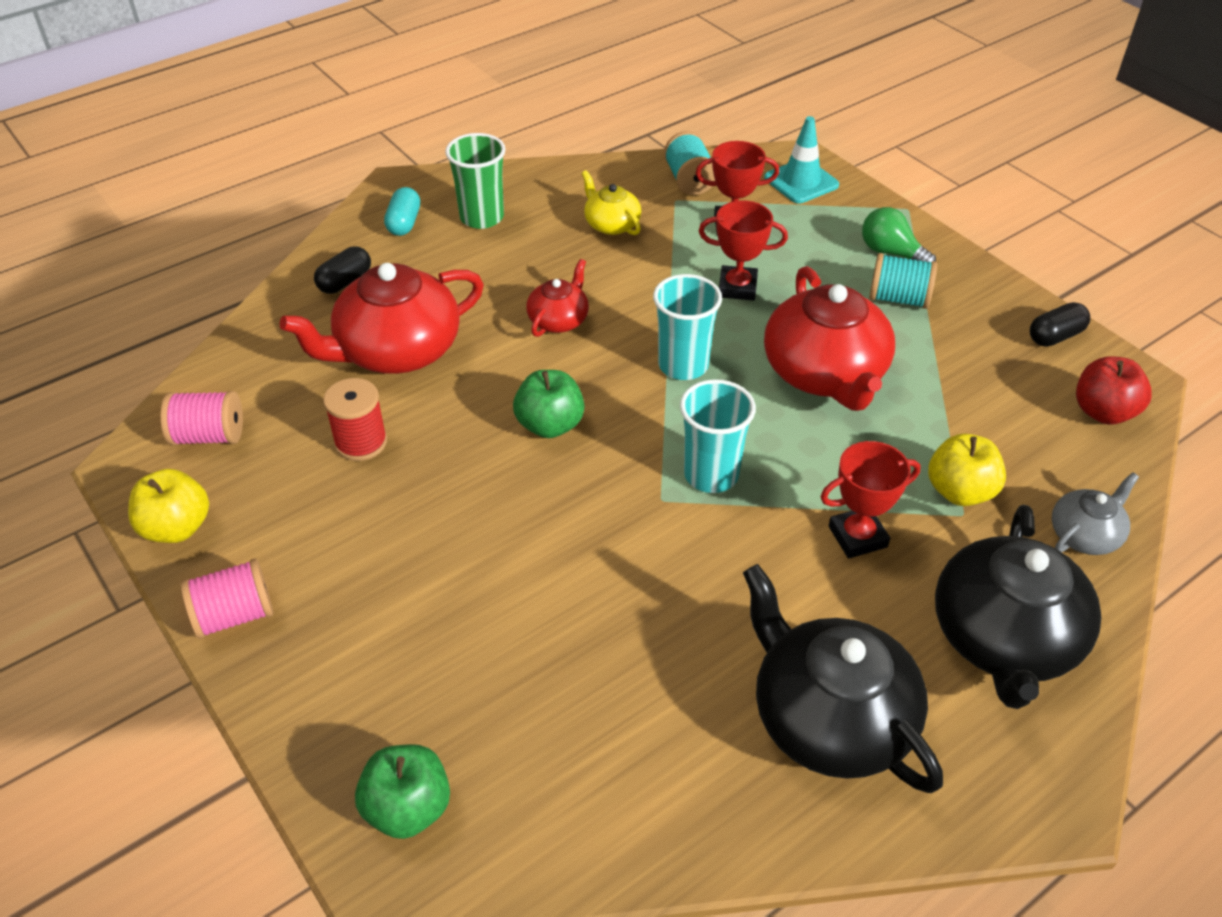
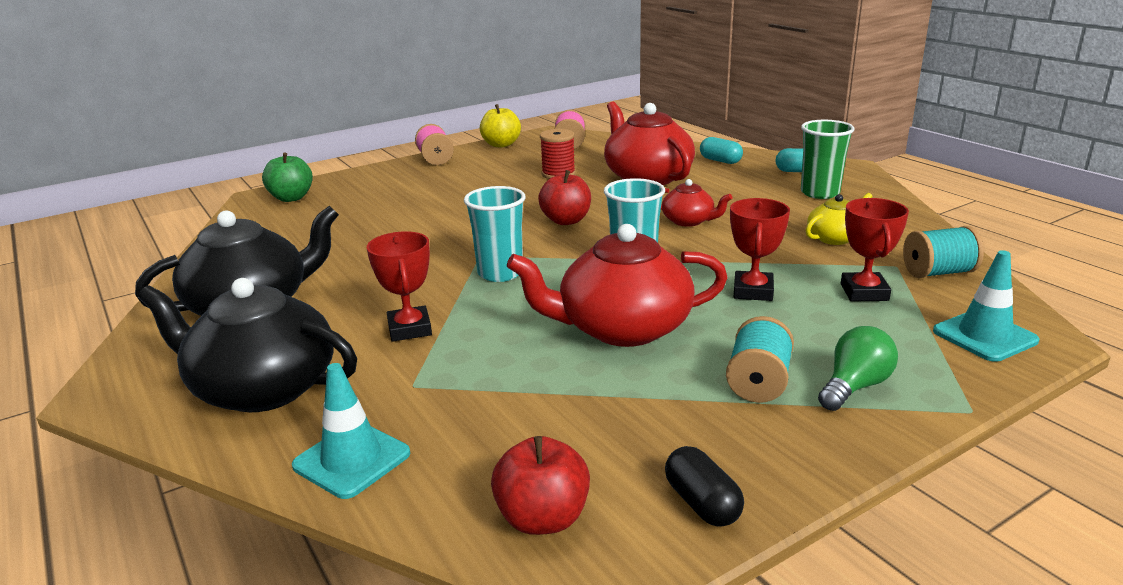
camera: 95 degrees right, 20 degrees down
(345, 282) = (720, 161): black capsule -> turquoise capsule
(550, 425) = (566, 221): green apple -> red apple
(960, 491) = (442, 387): yellow apple -> none
(1085, 535) = (352, 460): grey teapot -> turquoise traffic cone

